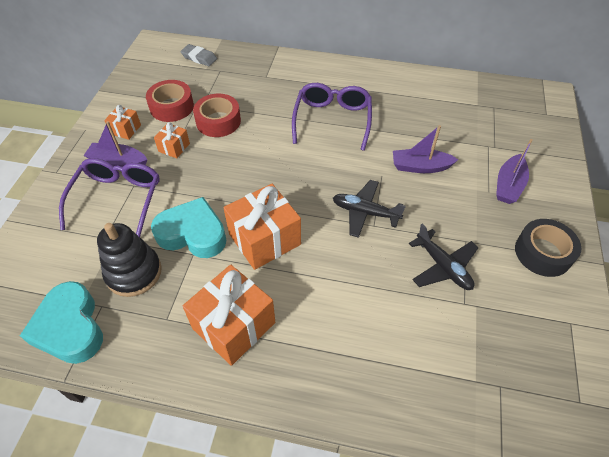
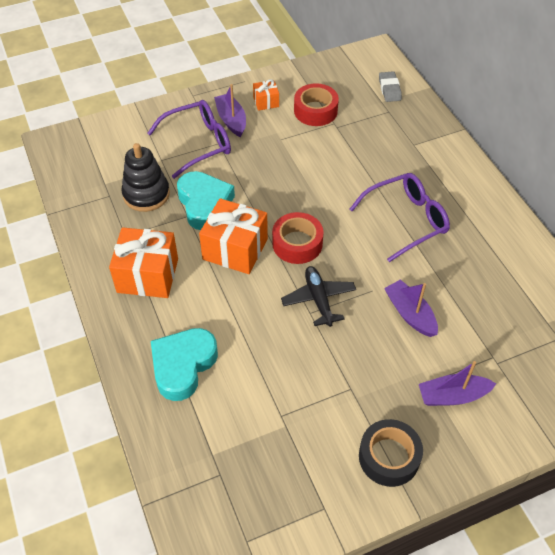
camera: 55 degrees right, 0 degrees up
(70, 328) = (83, 191): turquoise heart -> turquoise heart (183, 366)
(174, 147) = (275, 140): orange gift -> none
(218, 121) = (328, 148): red tape -> red tape (297, 243)
(443, 266) = (307, 383): black plane -> none

